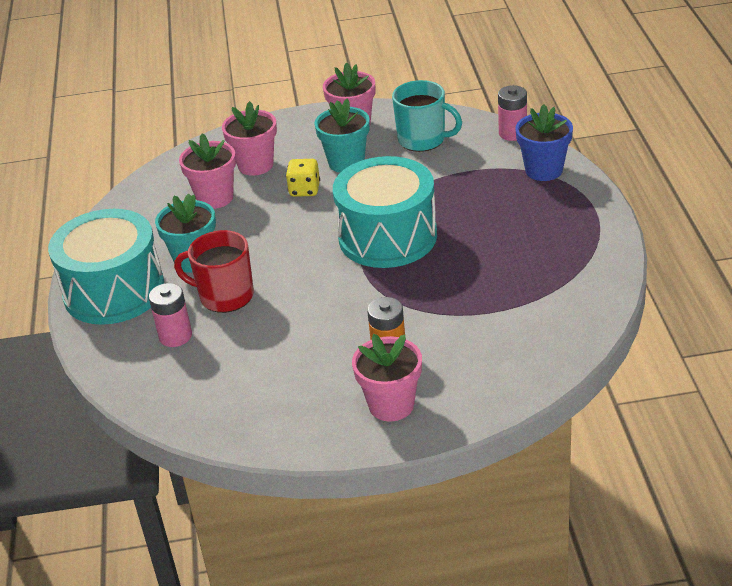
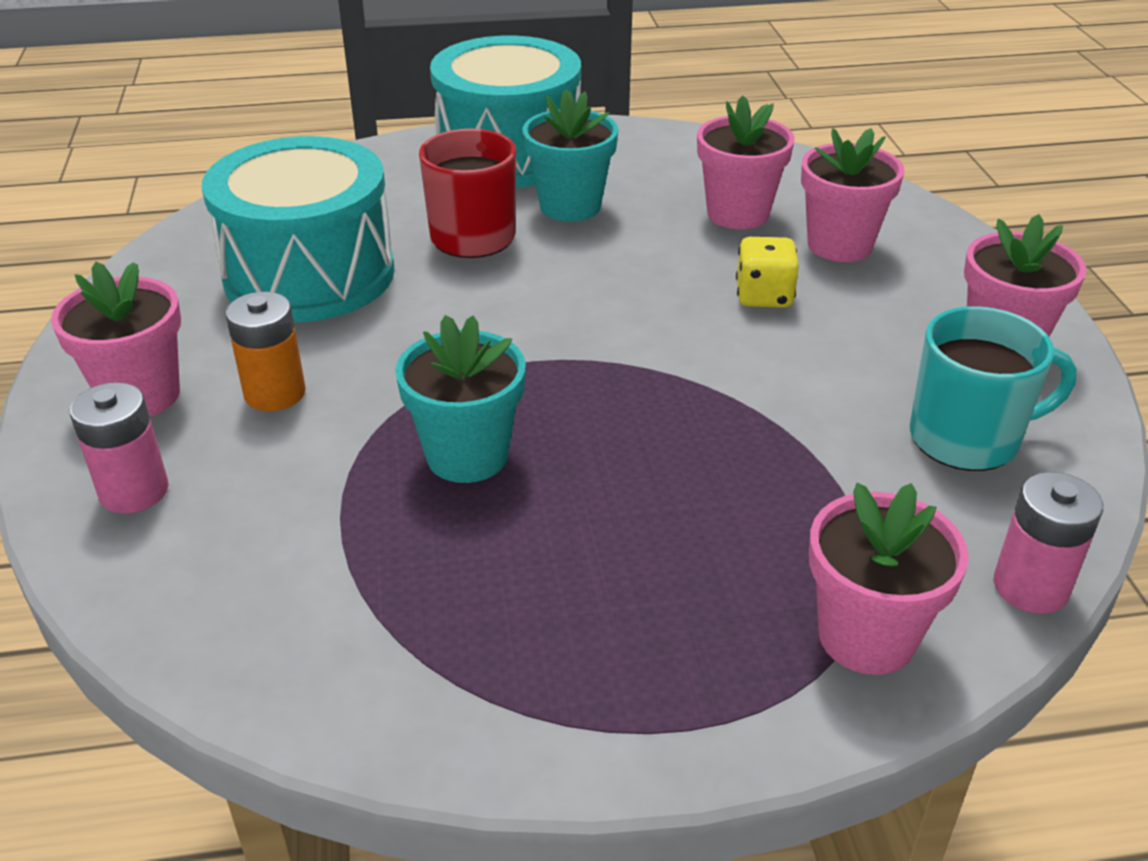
camera: 85 degrees right, 0 degrees up
(175, 336) = (392, 203): pink battery -> pink battery (134, 491)
(346, 162) = (861, 339): turquoise flower pot -> turquoise flower pot (467, 456)
(387, 237) = (609, 391): turquoise drum -> turquoise drum (309, 274)
(423, 140) = (967, 438): turquoise mug -> turquoise mug turned 120 degrees counterclockwise
(544, 170) = (866, 637): blue flower pot -> pink flower pot

